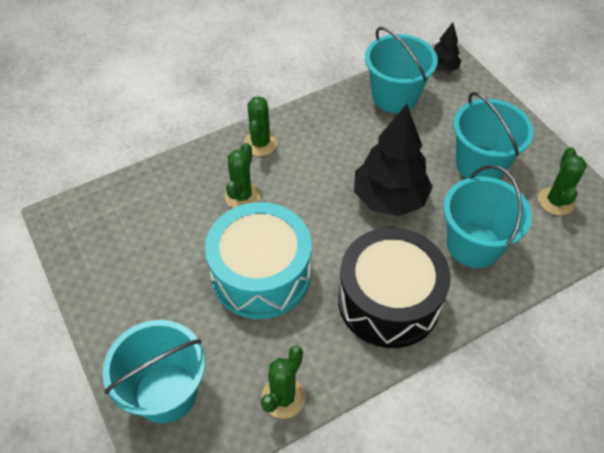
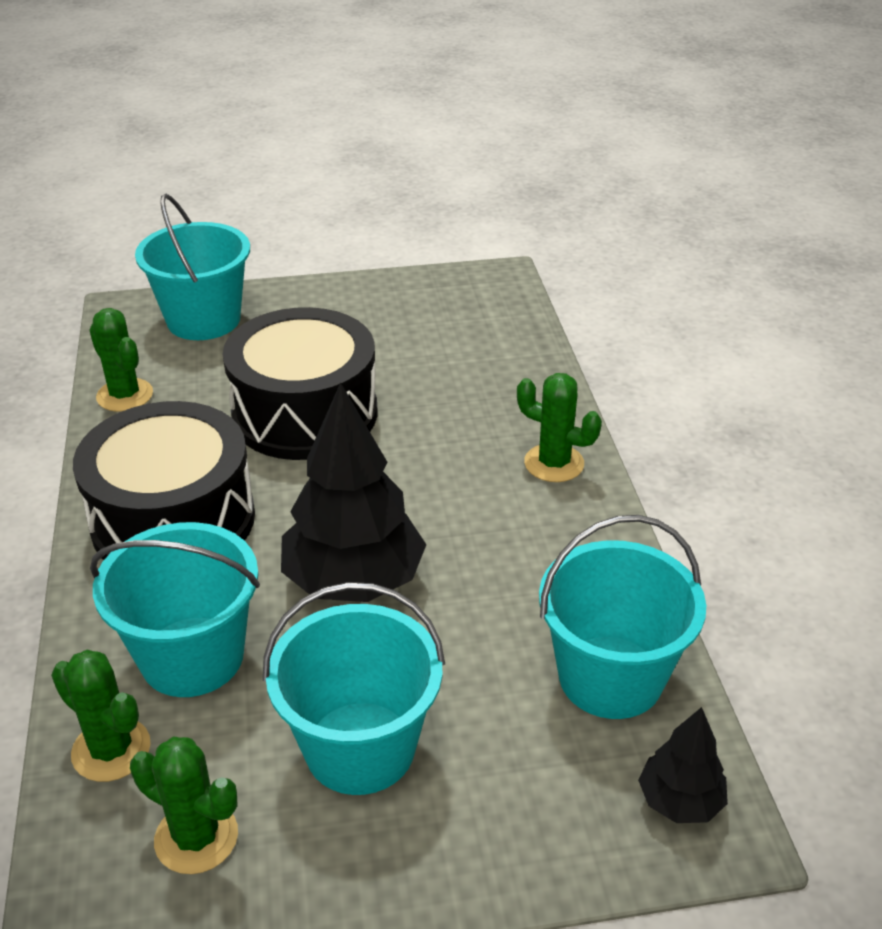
camera: 110 degrees right, 15 degrees down
(242, 196) = (452, 423): green cactus -> green cactus (111, 750)
(261, 274) = (305, 413): turquoise drum -> black drum

